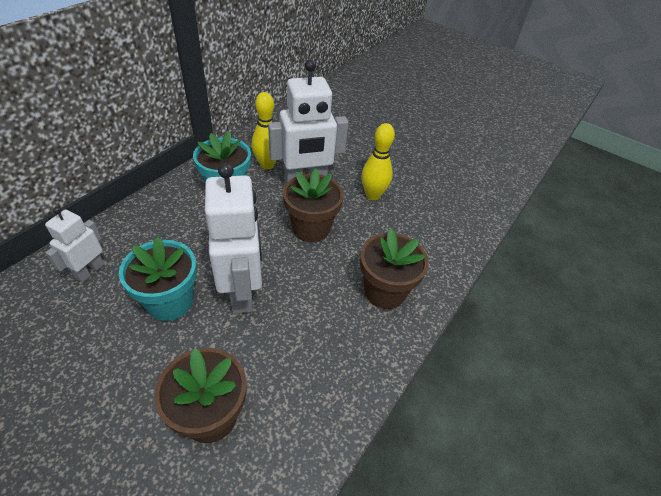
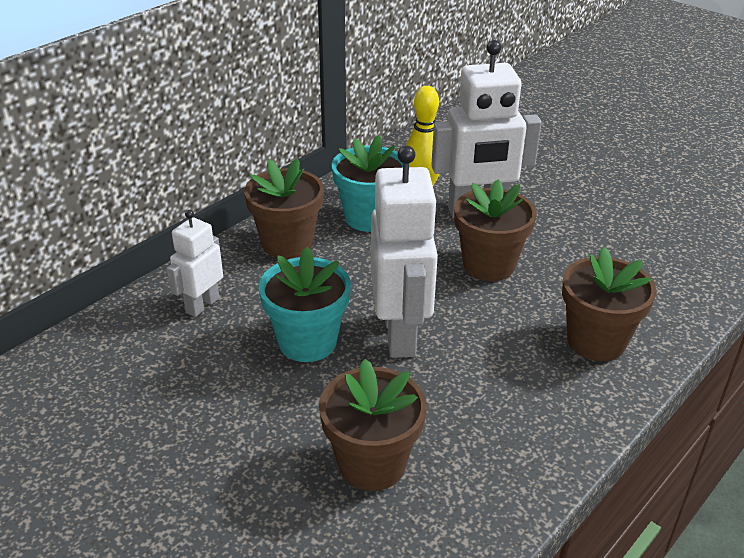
camera: 10 degrees right, 10 degrees down
(163, 213) = (287, 243): none -> brown flower pot
(373, 195) = (575, 226): yellow bowling pin -> none

